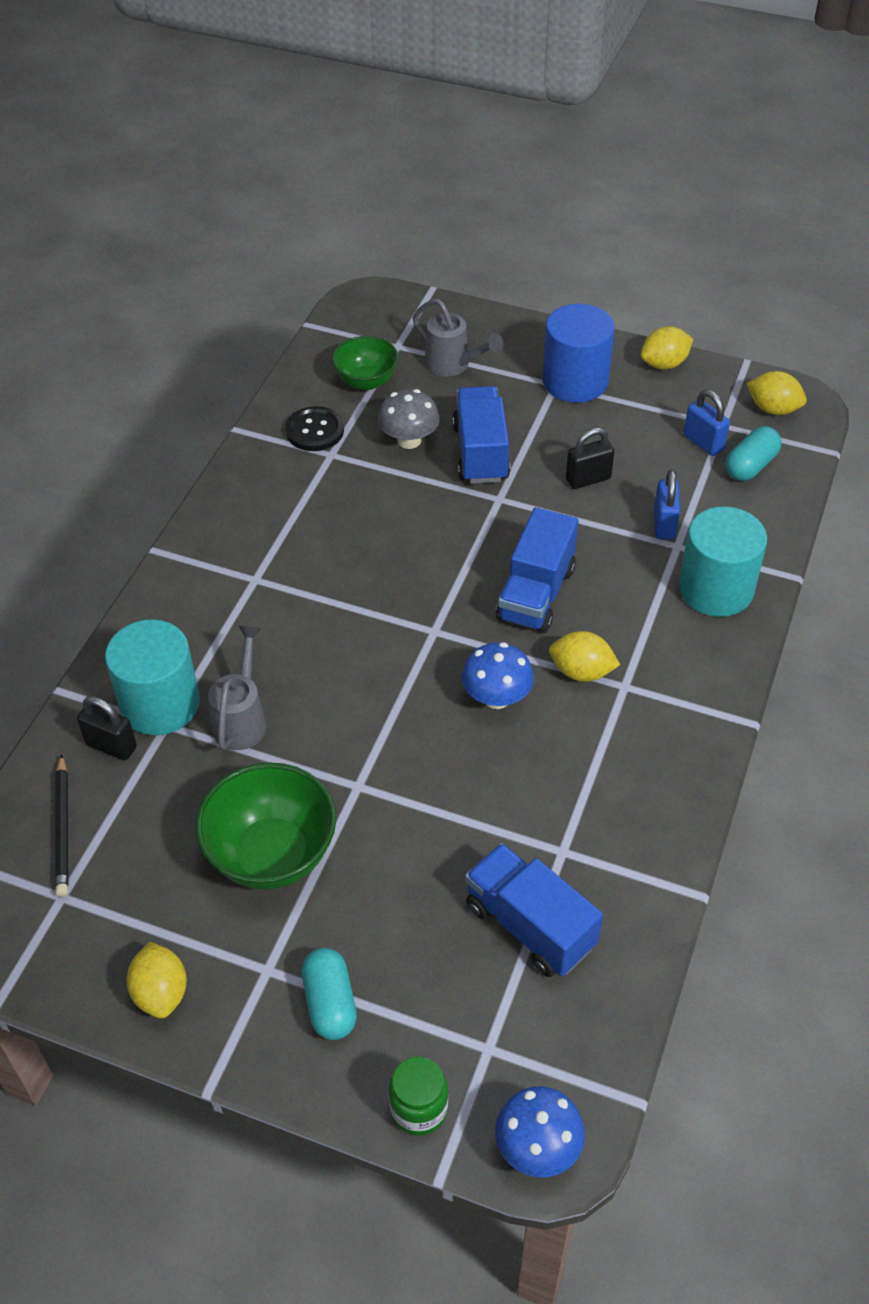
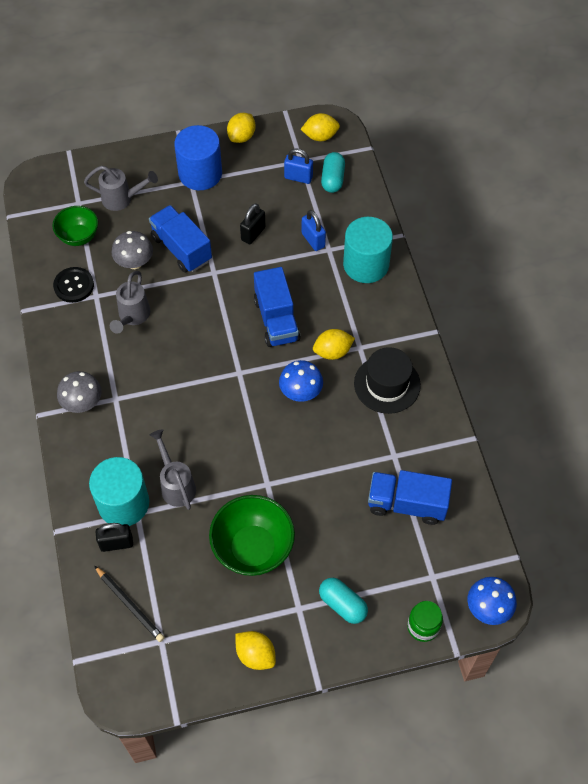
camera: 35 degrees left, 10 degrees up
(212, 563) = (82, 403): none -> grey mushroom
(354, 499) = (132, 317): none -> grey watering can
(626, 753) = (387, 384): none -> black hat

